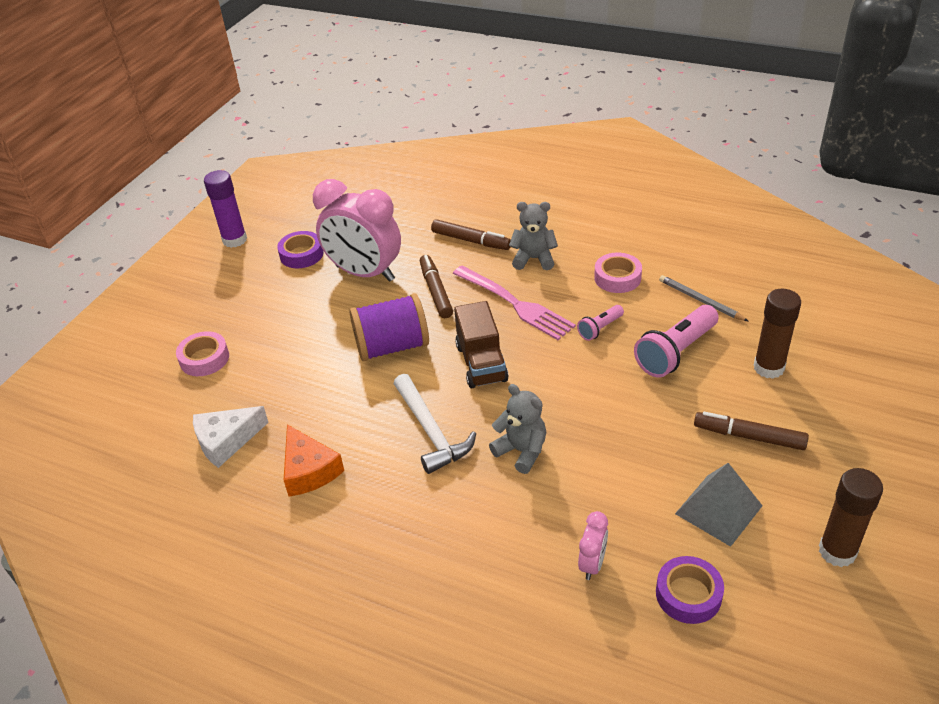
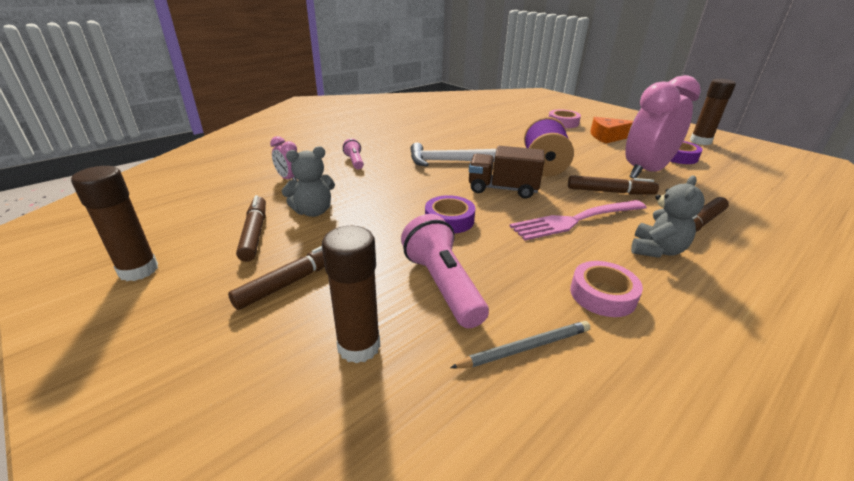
camera: 110 degrees right, 10 degrees down
(226, 441) = (489, 120): white cheese -> none
(234, 240) = (700, 141): purple glue stick -> brown glue stick
(309, 470) = (449, 132): orange cheese -> orange cheese (608, 137)
(521, 451) = (400, 182): grey teddy bear -> grey teddy bear (313, 211)
(600, 329) = (512, 252): pink flashlight -> pink flashlight (354, 161)
(688, 594) = (223, 199): purple tape -> purple tape (449, 220)
(718, 509) = (254, 233): grey pyramid -> brown marker

